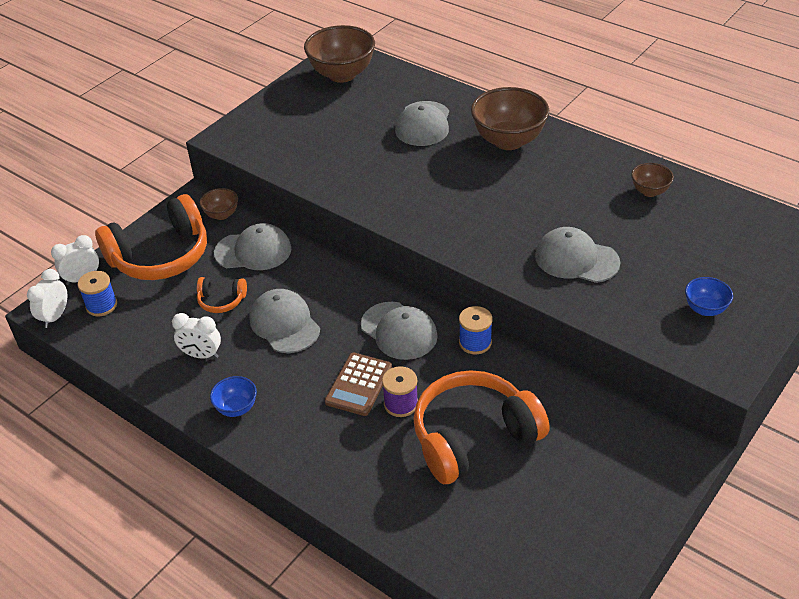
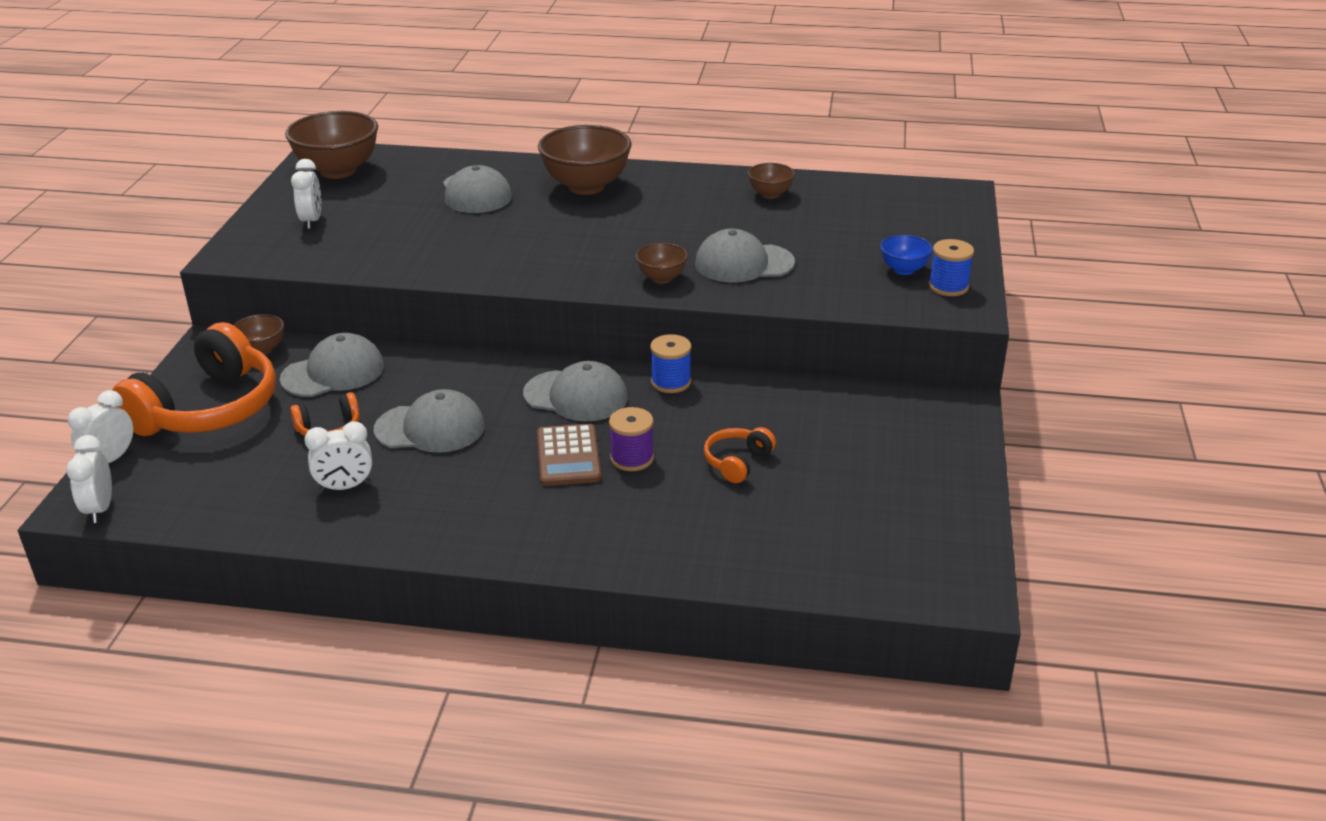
camera: 30 degrees left, 10 degrees down
(101, 305) = (161, 479): blue spool -> blue spool (948, 286)
(236, 408) = (433, 523): blue bowl -> none
(284, 324) = (430, 428): grey cap -> grey cap turned 150 degrees clockwise
(294, 119) = (311, 221): none -> white clock
(474, 437) = (737, 462): orange headphones -> orange headphones, size x0.45
(502, 254) = (661, 278): none -> brown bowl

